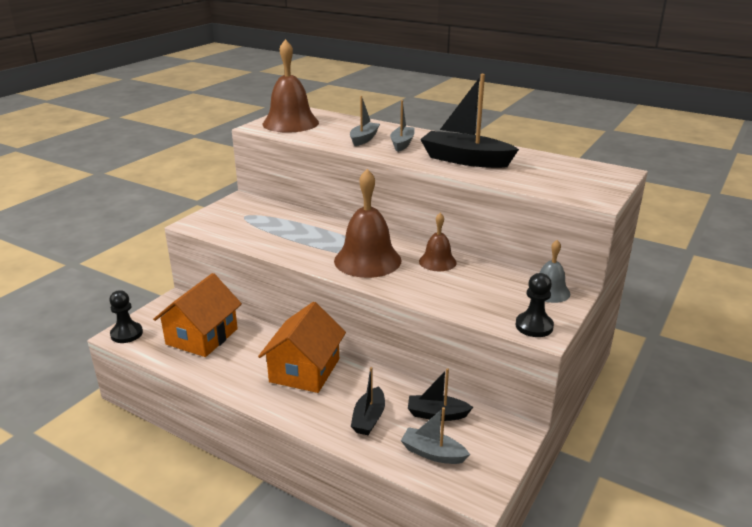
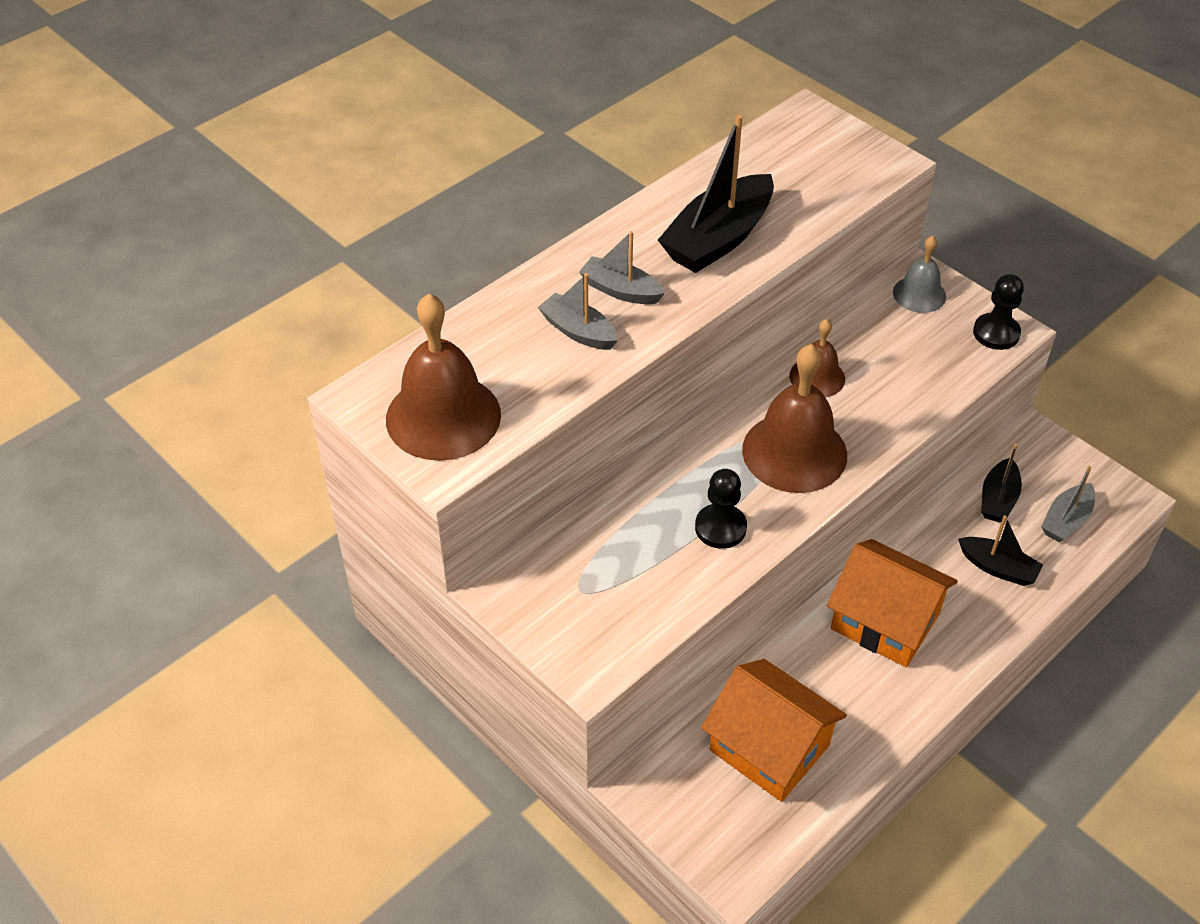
camera: 75 degrees left, 20 degrees up
(126, 334) = (735, 863): black pawn -> black pawn (720, 528)

